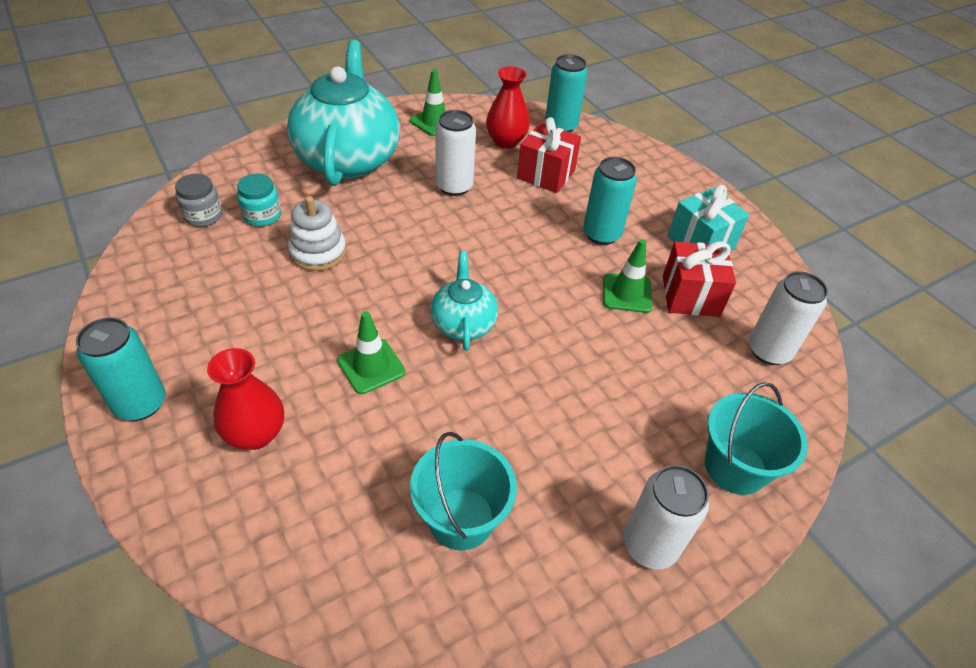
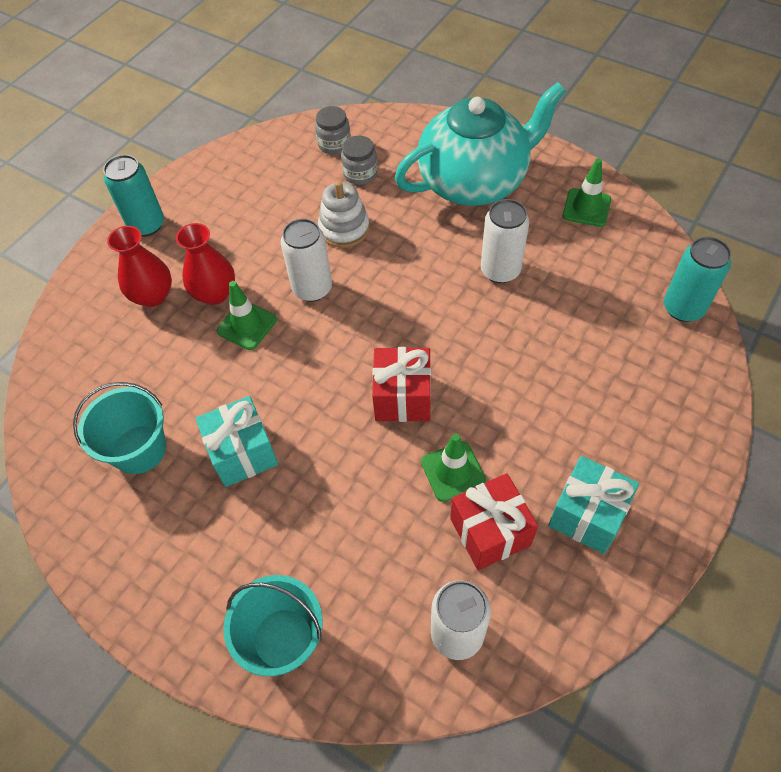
camera: 70 degrees right, 10 degrees up
(262, 215) = (360, 174): turquoise jar -> grey jar
(463, 324) = (328, 361): turquoise teapot -> none
(506, 141) = (608, 275): red vase -> red vase (215, 293)
(523, 426) = (243, 453): none -> turquoise gift
(546, 174) = (583, 331): red gift -> red gift (403, 397)
(601, 234) = (526, 417): turquoise can -> none
(649, 545) = (170, 591): white can -> white can (312, 288)

